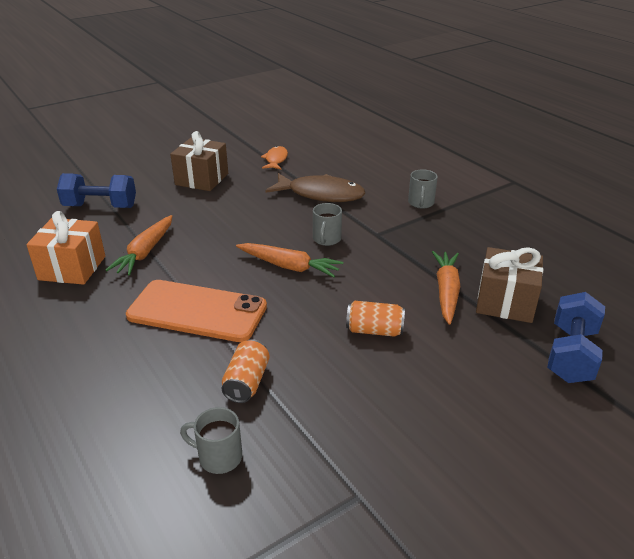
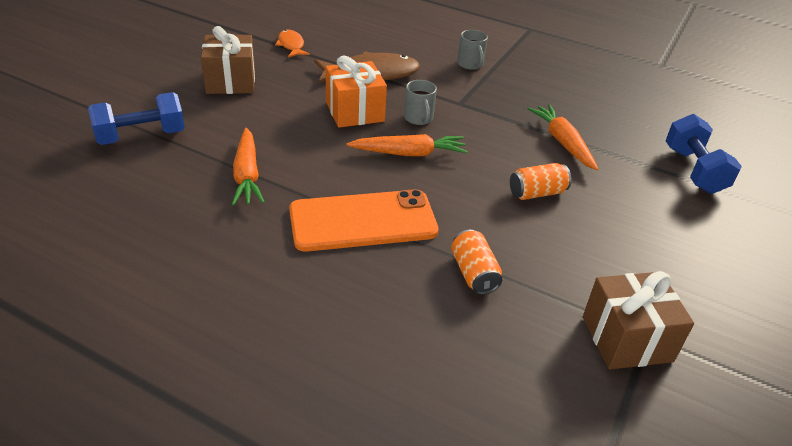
camera: 30 degrees left, 5 degrees up
(72, 268) = (179, 213): orange gift -> orange gift (354, 111)
(218, 457) = (513, 347): grey mug -> none
(505, 302) = (614, 140): brown gift -> brown gift (627, 339)

